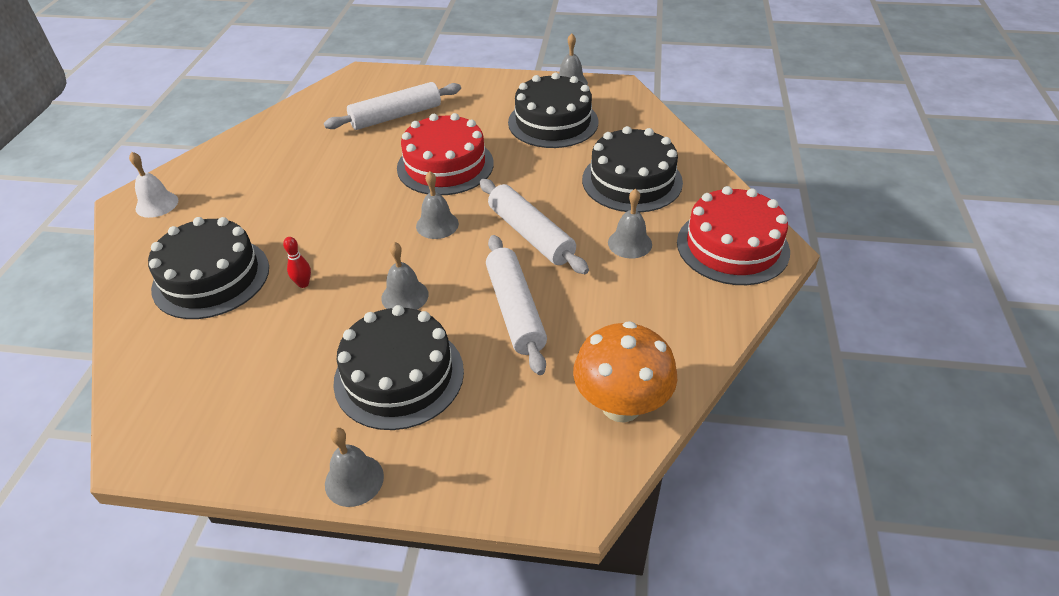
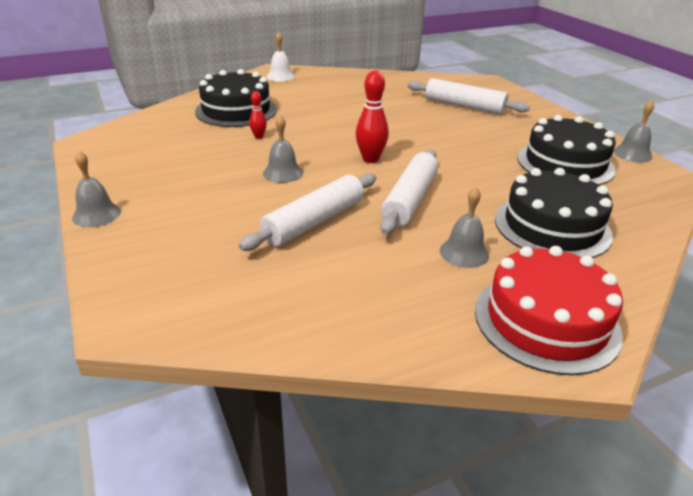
camera: 55 degrees right, 10 degrees down
(399, 376) = (203, 198): black cake -> none
(437, 225) = (370, 159): grey bell -> red bowling pin
(445, 165) = (439, 140): red cake -> none
(621, 405) = (249, 313): orange mushroom -> none

